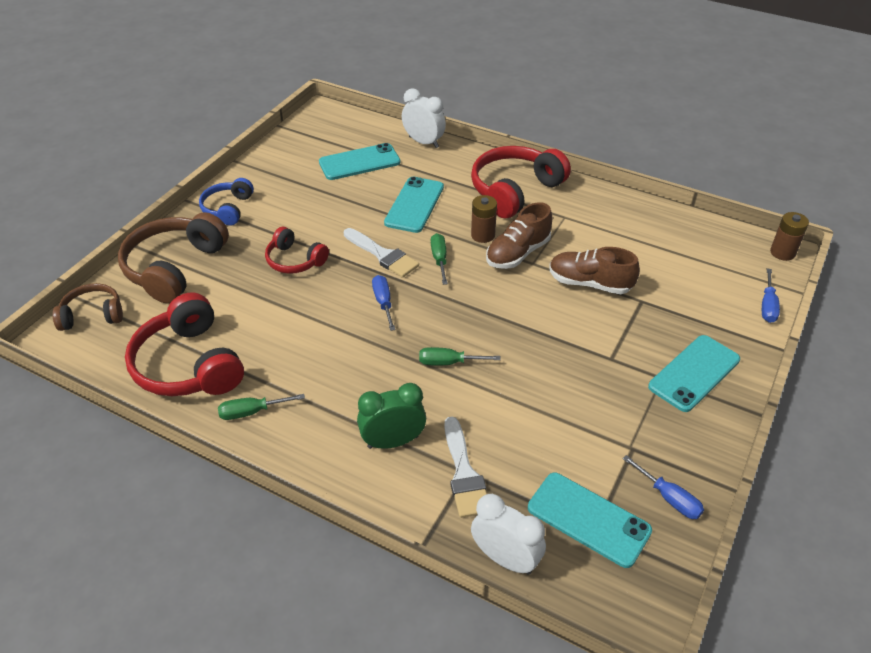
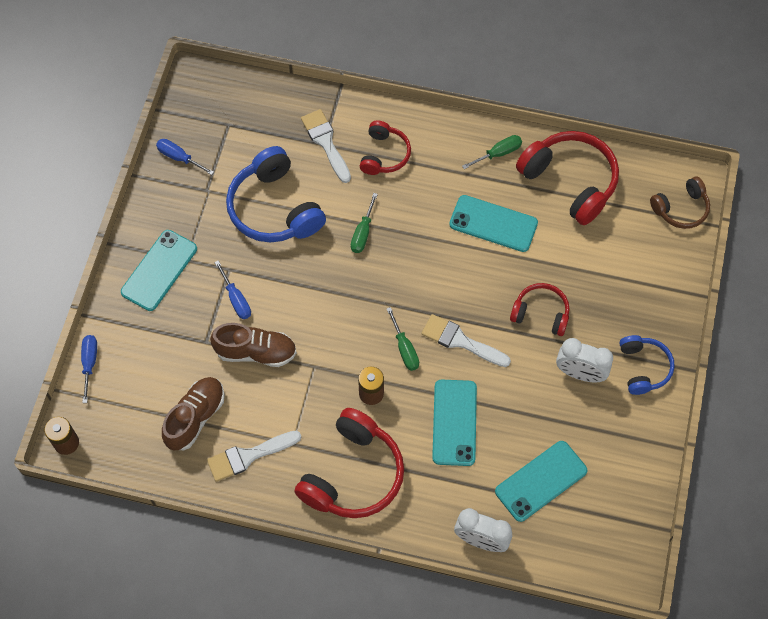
camera: 165 degrees right, 20 degrees up
(175, 267) = (646, 277): brown headphones -> none
(383, 302) = (438, 283): blue screwdriver -> blue screwdriver (236, 299)
(393, 441) = (384, 154): green clock -> red headphones
(448, 362) = (363, 233): green screwdriver -> green screwdriver turned 120 degrees clockwise
(505, 558) = (285, 93): white clock -> white clock (580, 373)
(518, 253) = (331, 376): brown shoe -> brown shoe (195, 417)
(547, 409) = (274, 208): none -> blue headphones
(588, 519) = (234, 130): turquoise phone -> turquoise phone (493, 224)
(606, 216) = (248, 456): none -> white brush

